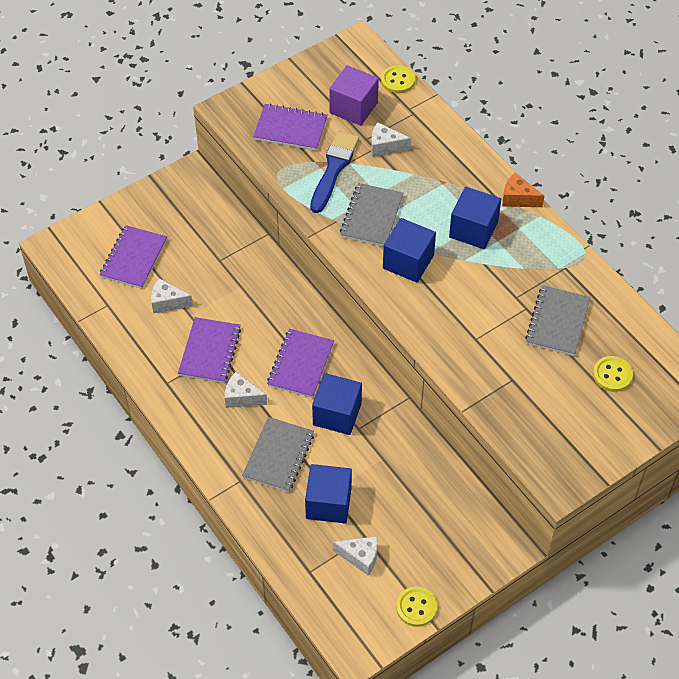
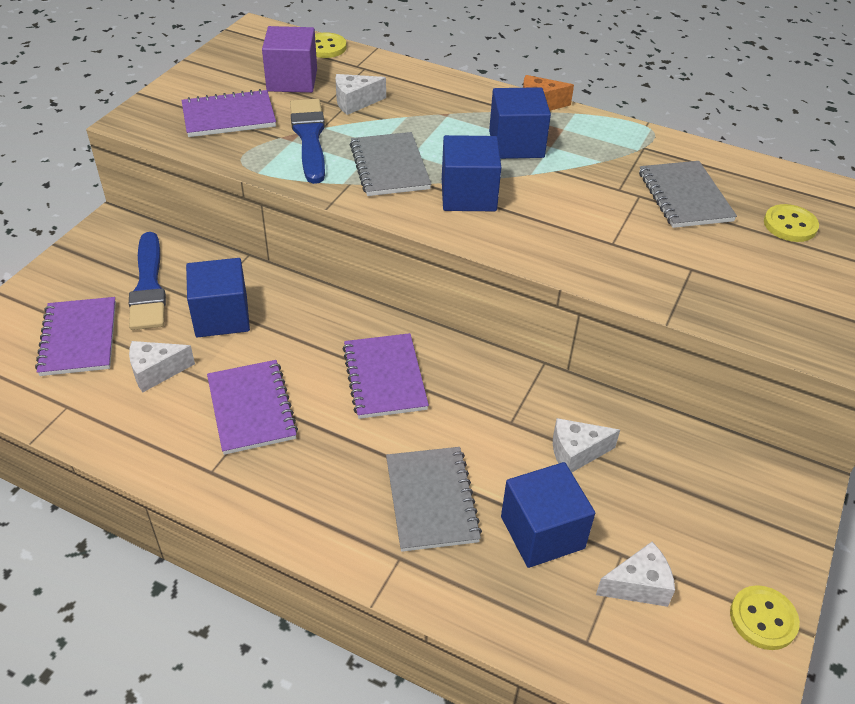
camera: 30 degrees left, 10 degrees down
(192, 235) = (148, 286): none -> blue brush
(242, 397) = (331, 447): white cheese -> white cheese (576, 453)
(337, 414) = (472, 416): blue cube -> blue cube (221, 316)

